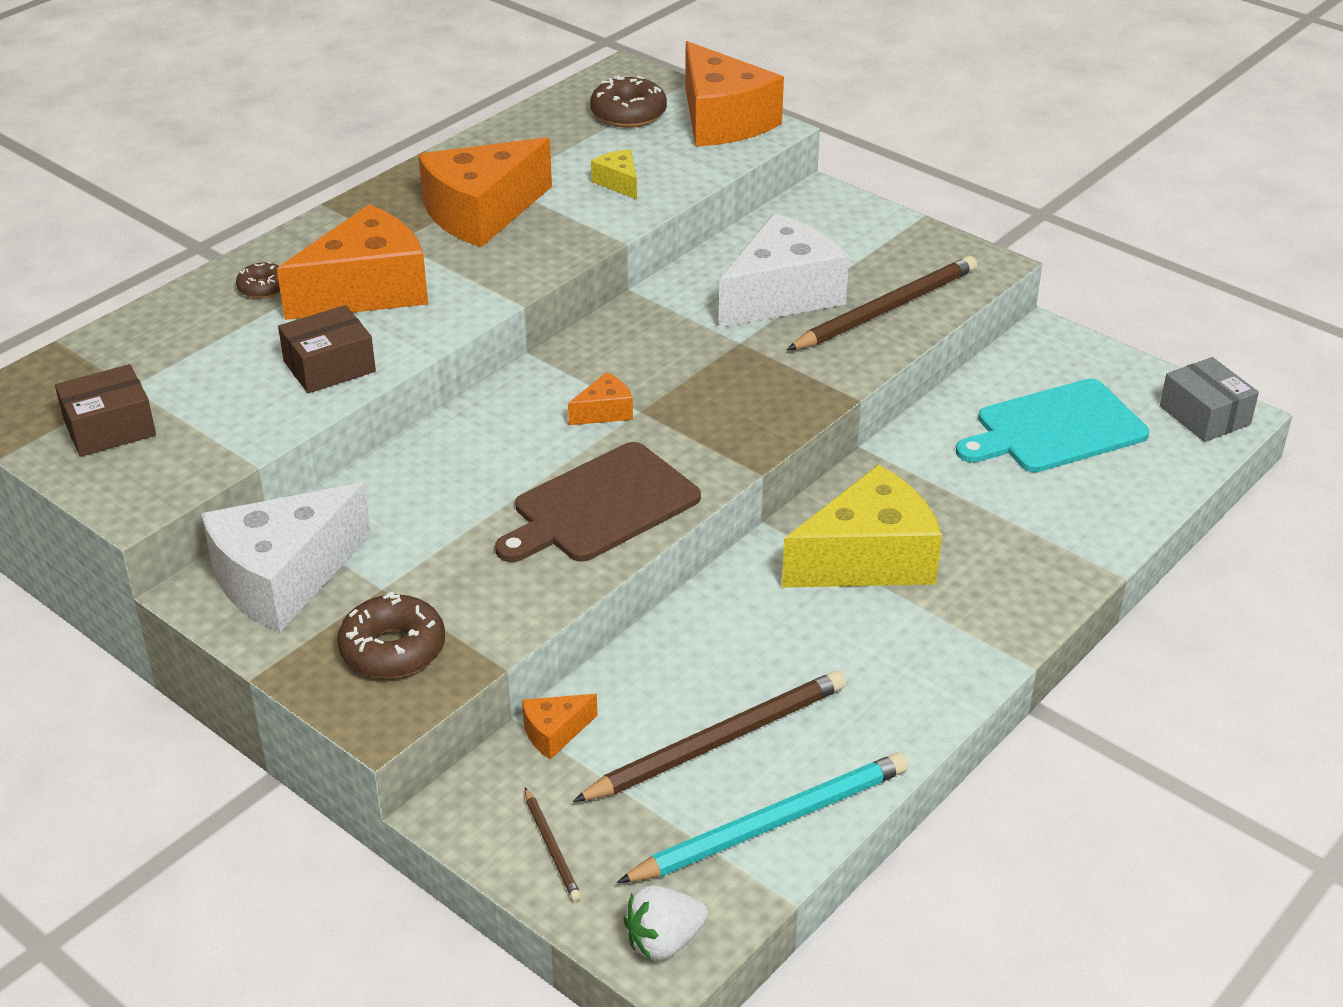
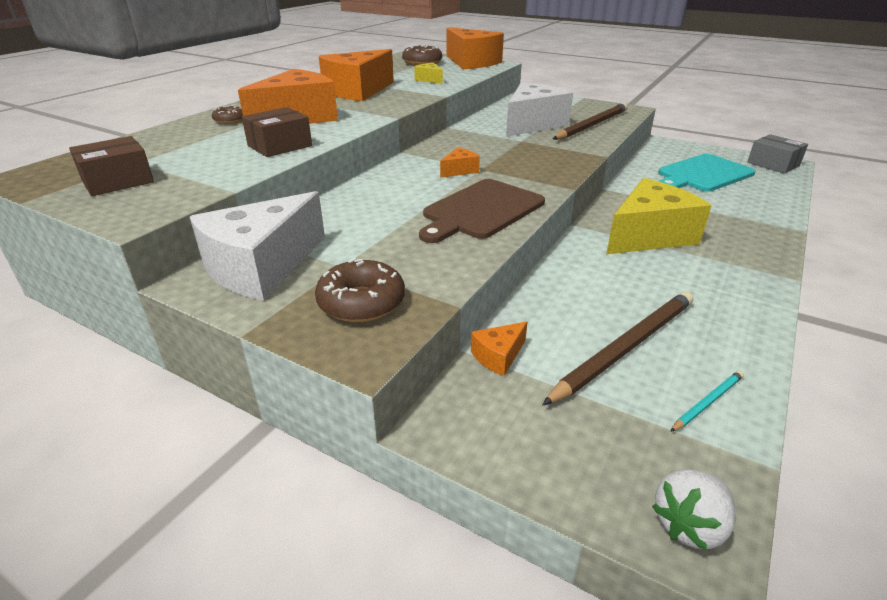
camera: 10 degrees left, 5 degrees down
(552, 847) = (539, 447): brown pencil -> none
(772, 823) = (708, 402): turquoise pencil -> turquoise pencil, size x0.46

